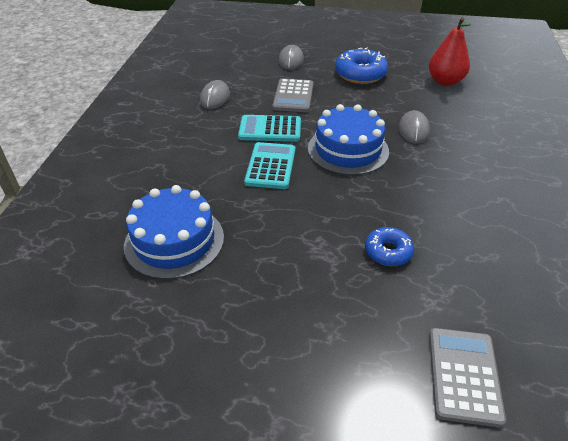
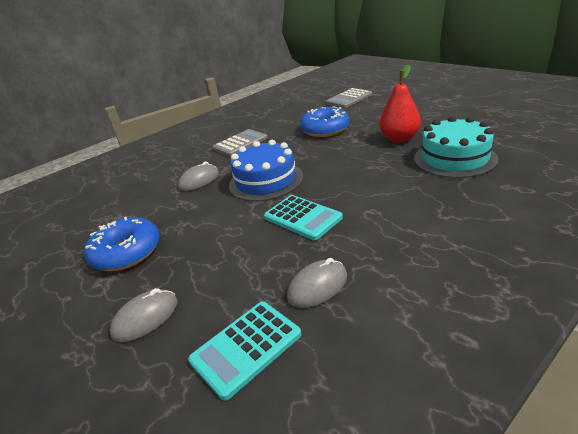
camera: 135 degrees left, 10 degrees down
(174, 241) = (454, 158): blue cake -> turquoise cake
(270, 166) = (339, 185): turquoise calculator -> turquoise calculator (246, 347)
(293, 96) = (231, 249): grey calculator -> grey calculator (240, 143)
(388, 251) = (325, 129): blue donut -> blue donut, size x1.66
(445, 81) = (92, 212): red pear -> red pear (399, 139)

